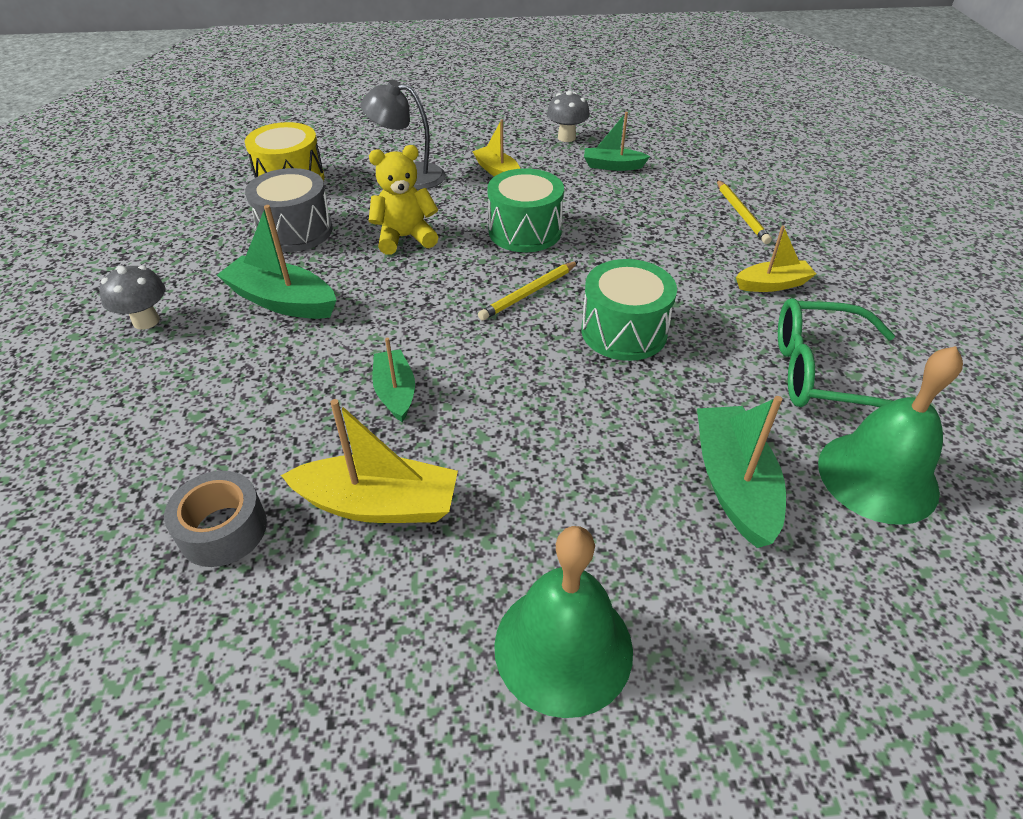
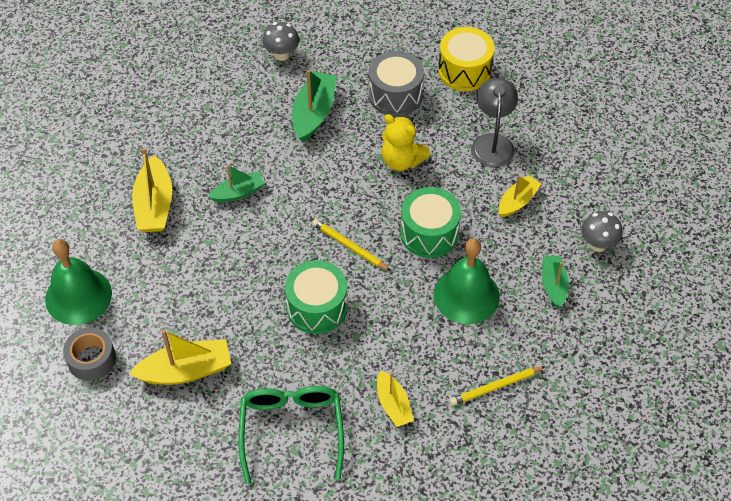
camera: 80 degrees right, 10 degrees up
(223, 529) = (133, 146): grey tape -> grey tape (91, 359)
(405, 238) = (402, 160): yellow teddy bear -> yellow teddy bear turned 150 degrees clockwise
(733, 484) = (186, 370): green boat -> yellow boat
(877, 476) = (200, 449): green bell -> green bell (466, 295)

